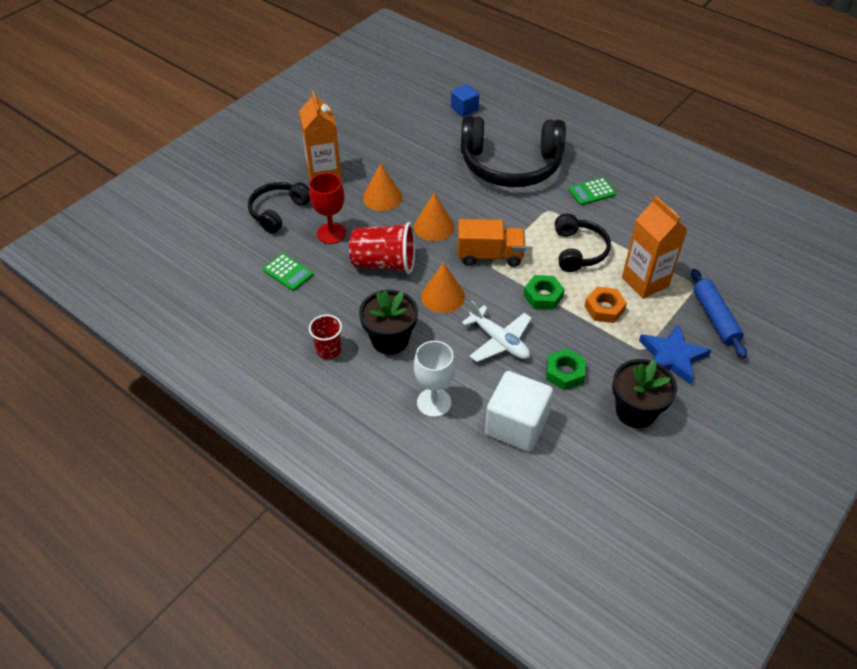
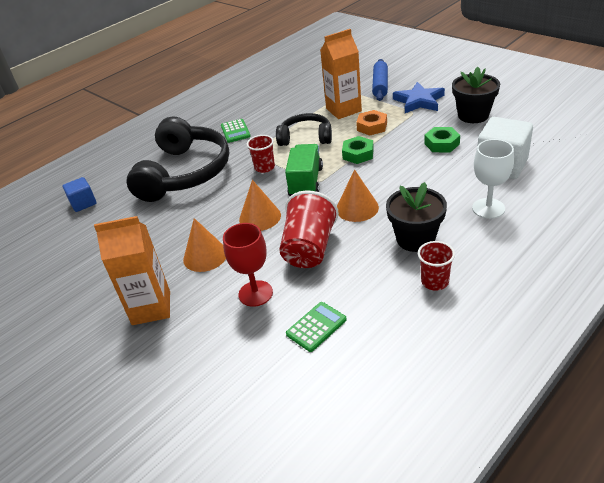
camera: 80 degrees left, 10 degrees down
(278, 211) = (205, 347): black headphones -> none
(490, 255) = (306, 182): orange truck -> green truck
(499, 341) = (411, 175): white plane -> none
(518, 222) = (264, 167): none -> red cup
(715, 318) = (380, 85): blue rolling pin -> blue rolling pin turned 75 degrees counterclockwise

